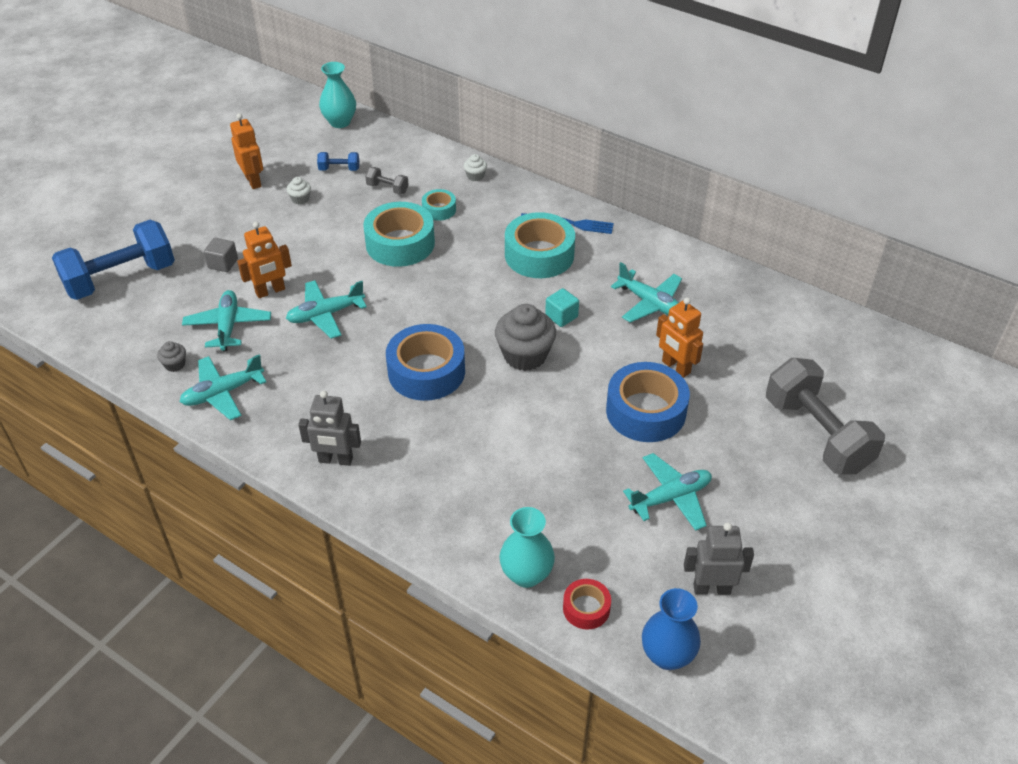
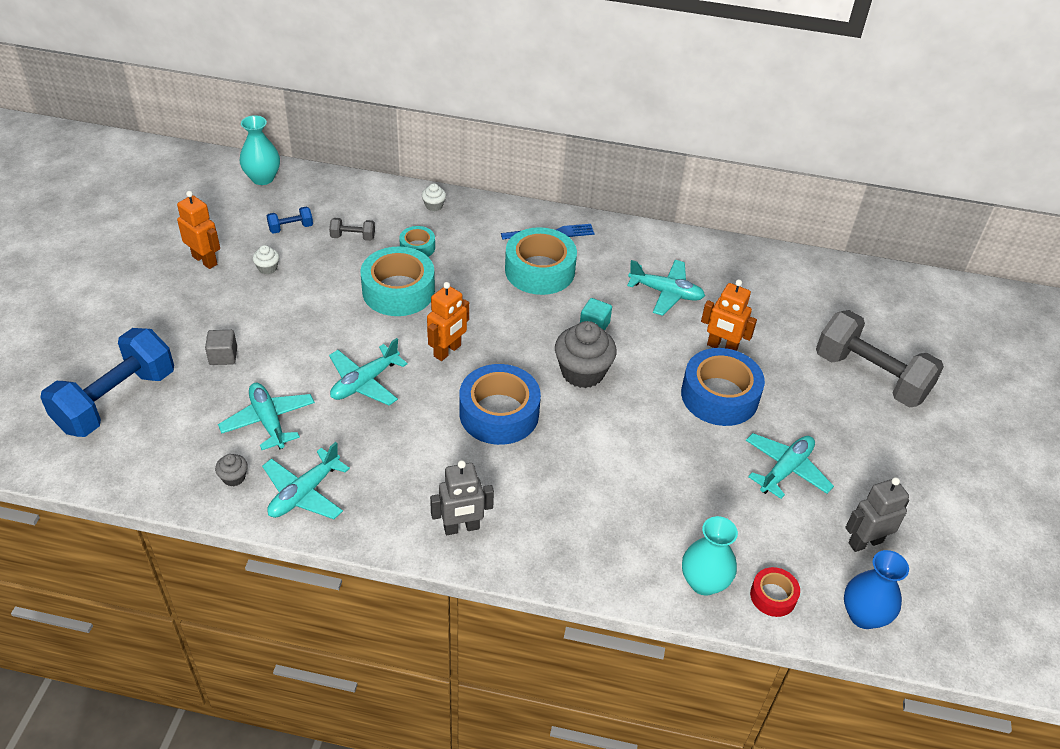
camera: 25 degrees left, 0 degrees up
(270, 291) = (292, 373): orange robot -> orange robot (447, 351)

